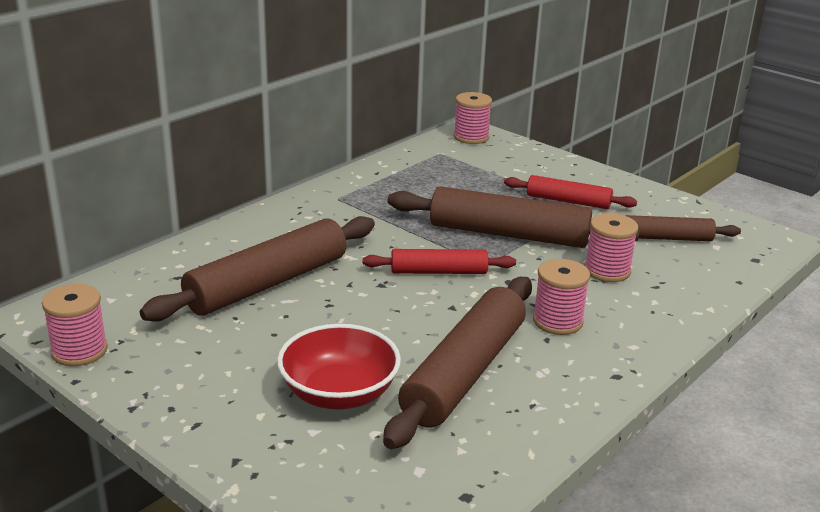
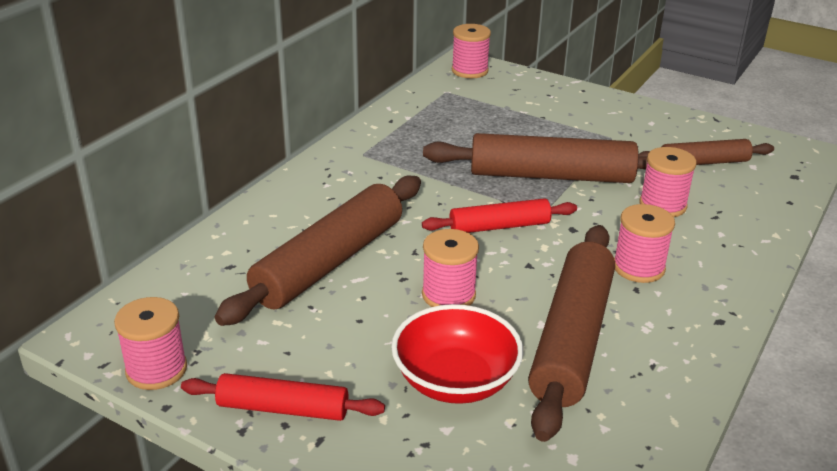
camera: 10 degrees left, 5 degrees up
(365, 323) = (448, 295): none -> pink spool
(568, 201) = (593, 132): red rolling pin -> red rolling pin (283, 408)

